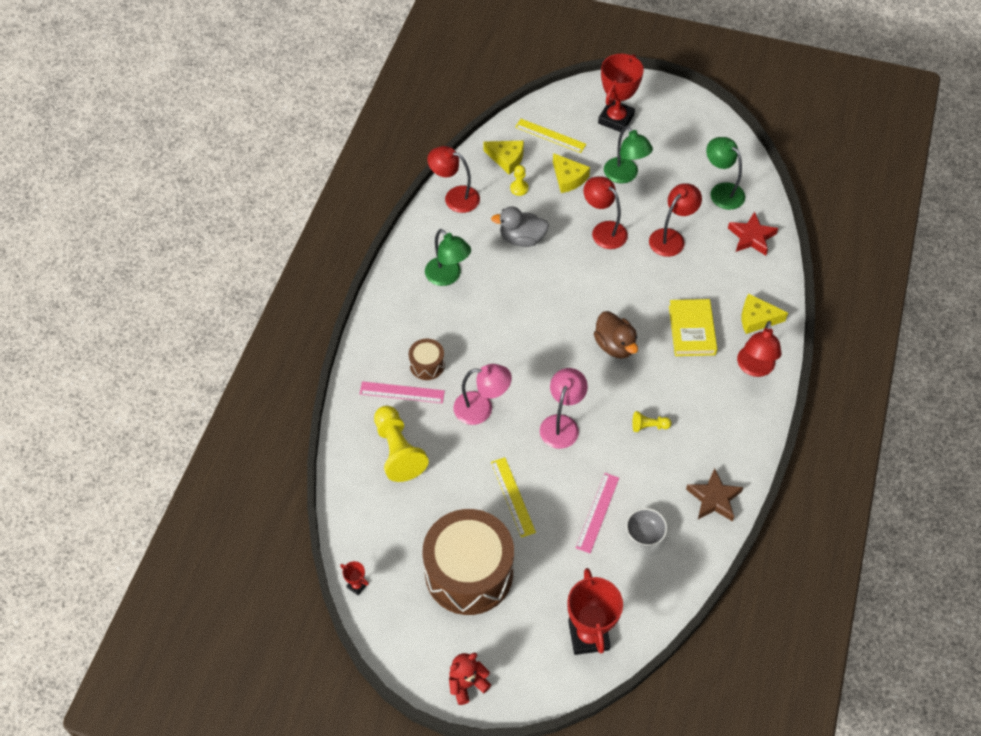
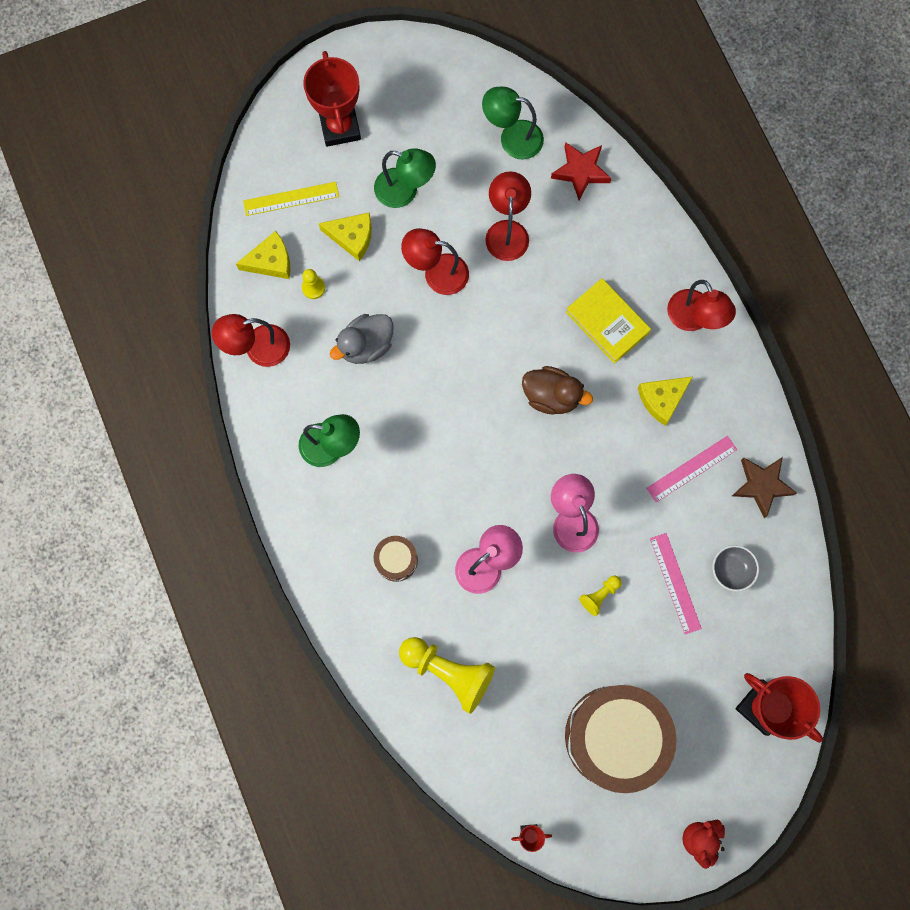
camera: 40 degrees left, 20 degrees up
(402, 392) = (398, 609): pink ruler -> pink ruler (691, 469)
(512, 497) = (590, 630): yellow ruler -> none
(649, 426) = (649, 458): yellow pawn -> yellow pawn (599, 595)
(757, 318) = (655, 262): yellow cheese -> yellow cheese (662, 399)

